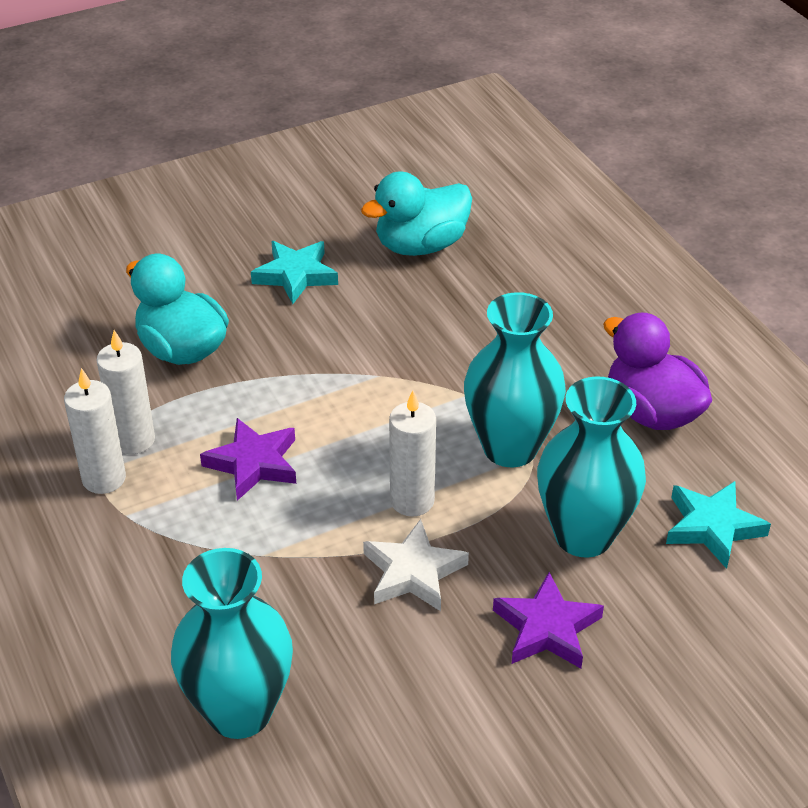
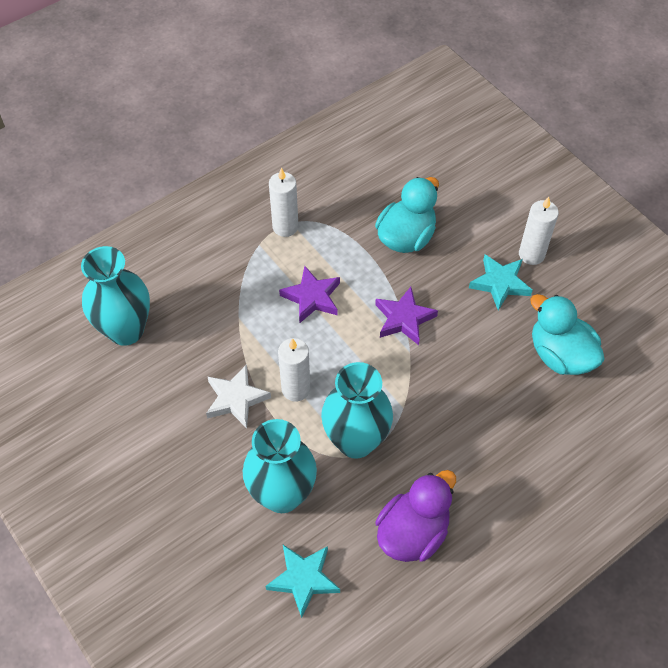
camera: 80 degrees right, 15 degrees up
(133, 440) = (319, 233): white candle -> white candle (531, 254)
(547, 628) = (201, 479): purple star -> purple star (404, 319)

